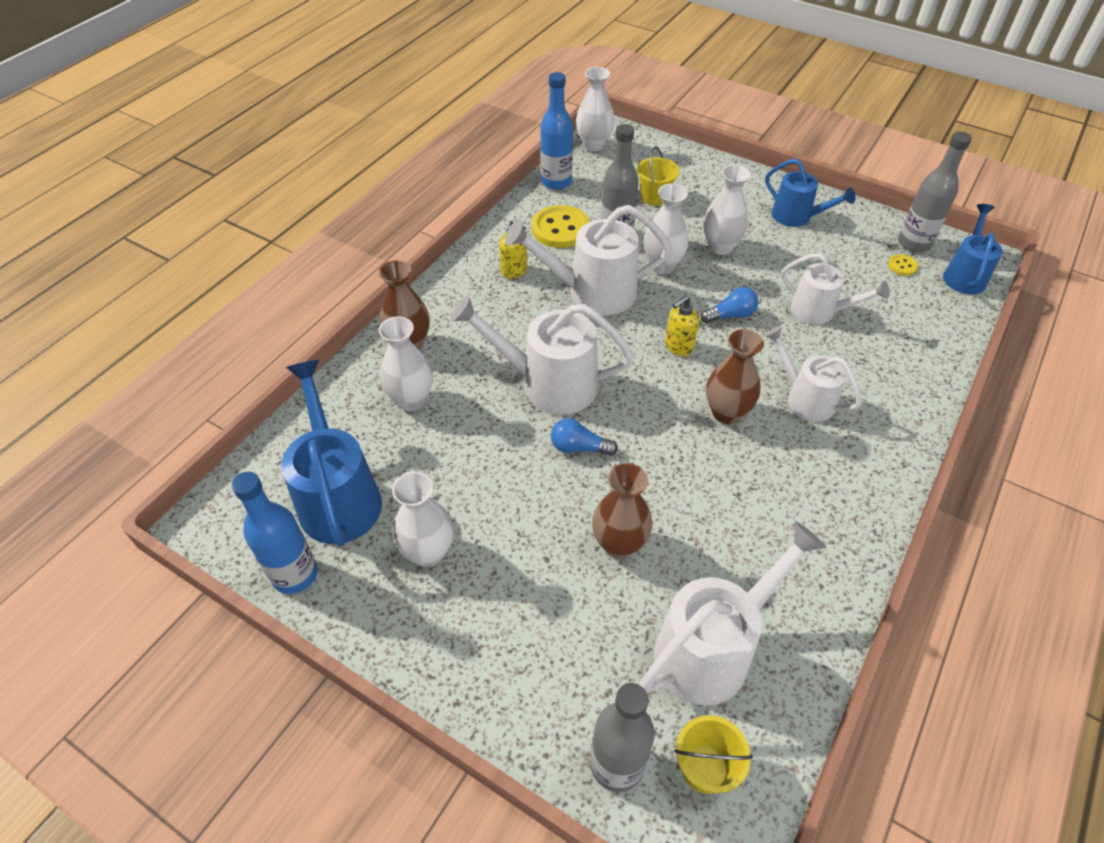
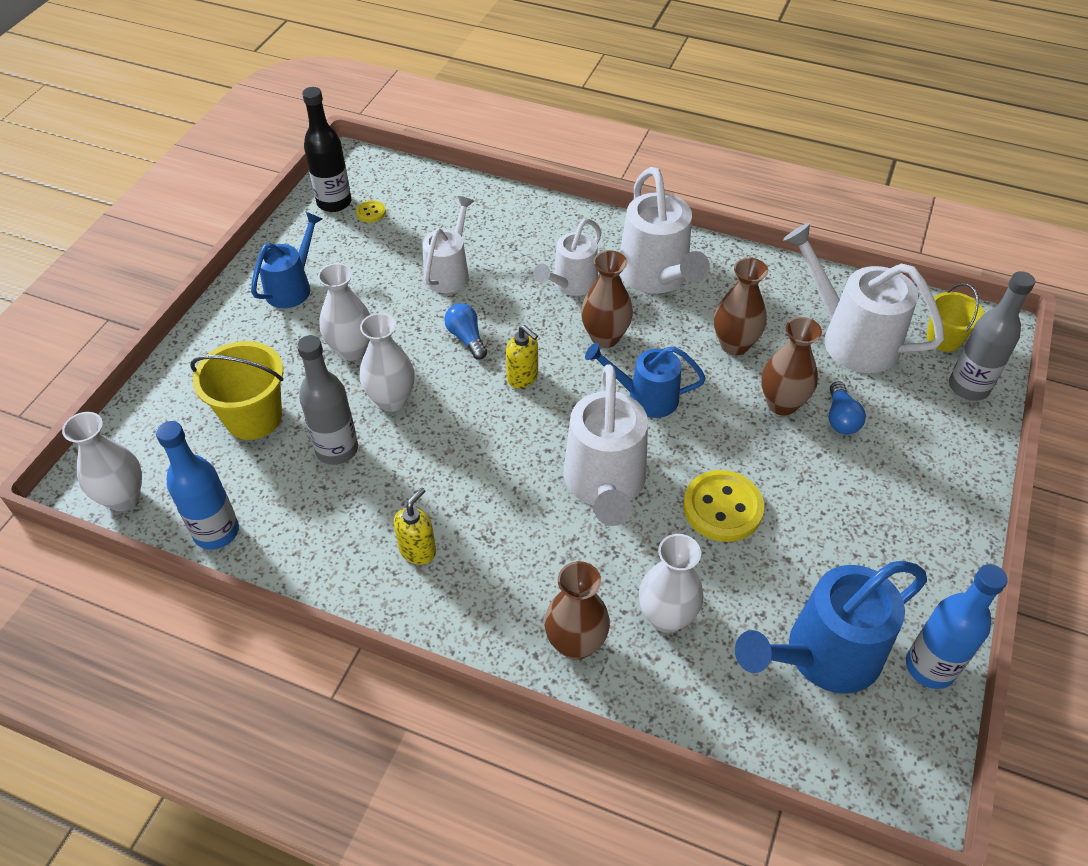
camera: 100 degrees left, 0 degrees up
(428, 552) = (853, 551): white vase -> none
(560, 229) = (326, 512): yellow button -> yellow button (722, 508)
(579, 447) = (683, 446): blue light bulb -> blue light bulb (840, 418)
(591, 292) = (448, 463): white watering can -> white watering can (657, 277)
(654, 197) = (253, 417): yellow bucket -> yellow bucket, size x1.54
(709, 522) = (734, 345): none -> brown vase
(914, 243) = (334, 202): grey bottle -> black bottle
(964, 275) = (380, 174): blue watering can -> blue watering can (644, 397)

